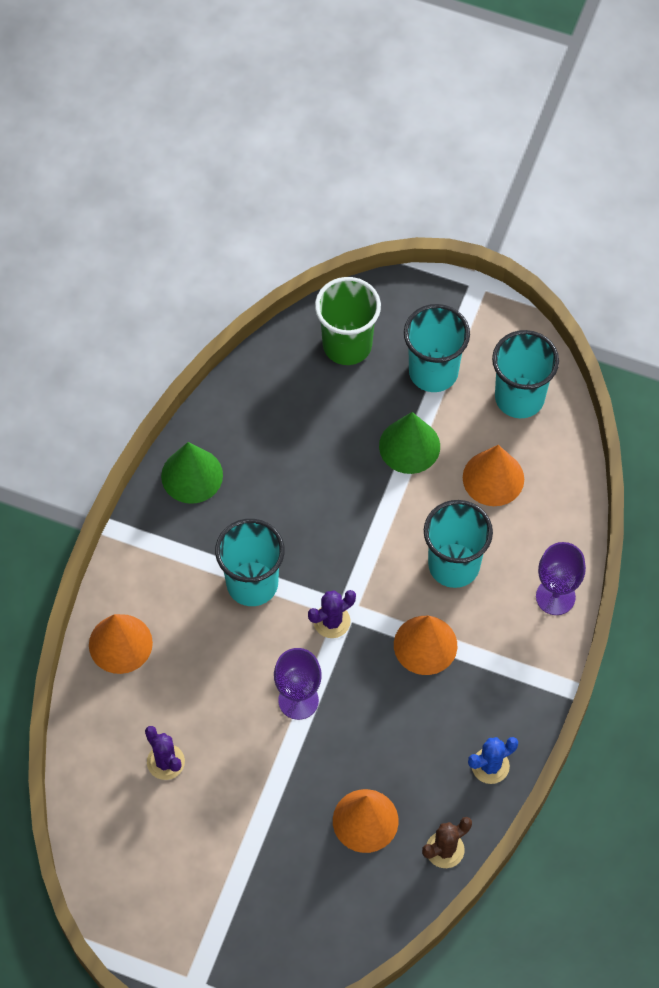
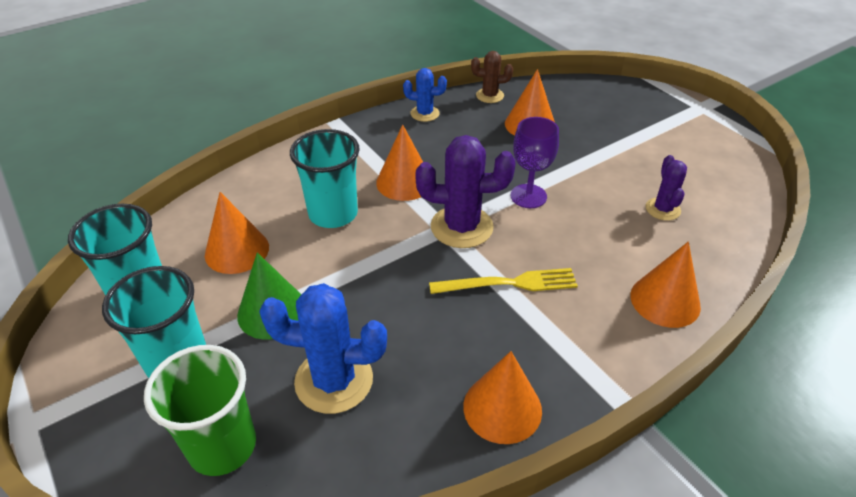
camera: 145 degrees left, 20 degrees down
(192, 475) = (502, 408): green cone -> orange cone
(252, 583) = (509, 283): turquoise cup -> yellow fork
(317, 425) = (334, 380): none -> blue cactus
(332, 621) = (461, 227): purple cactus -> purple cactus, size x1.76
(555, 596) = (286, 164): purple goblet -> none

